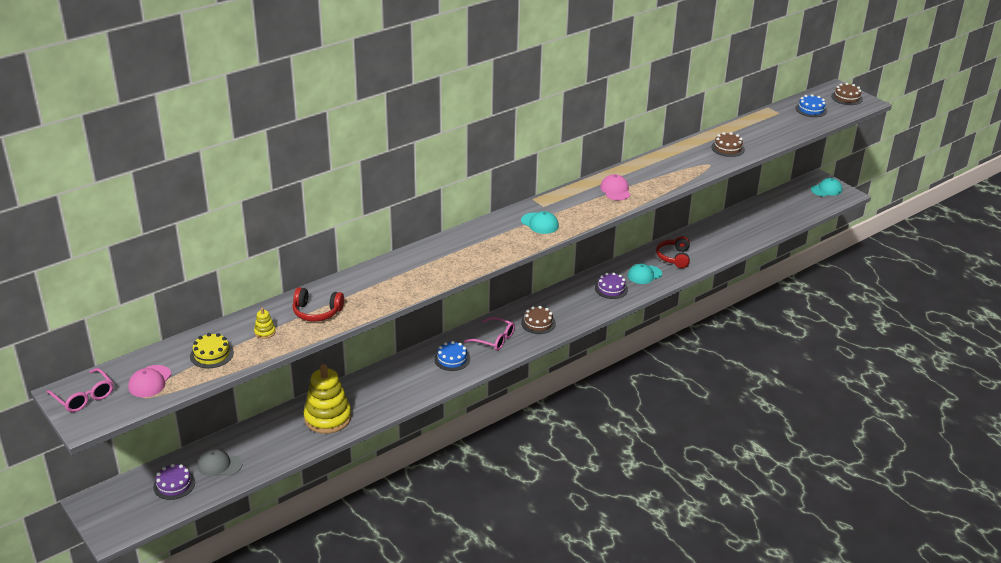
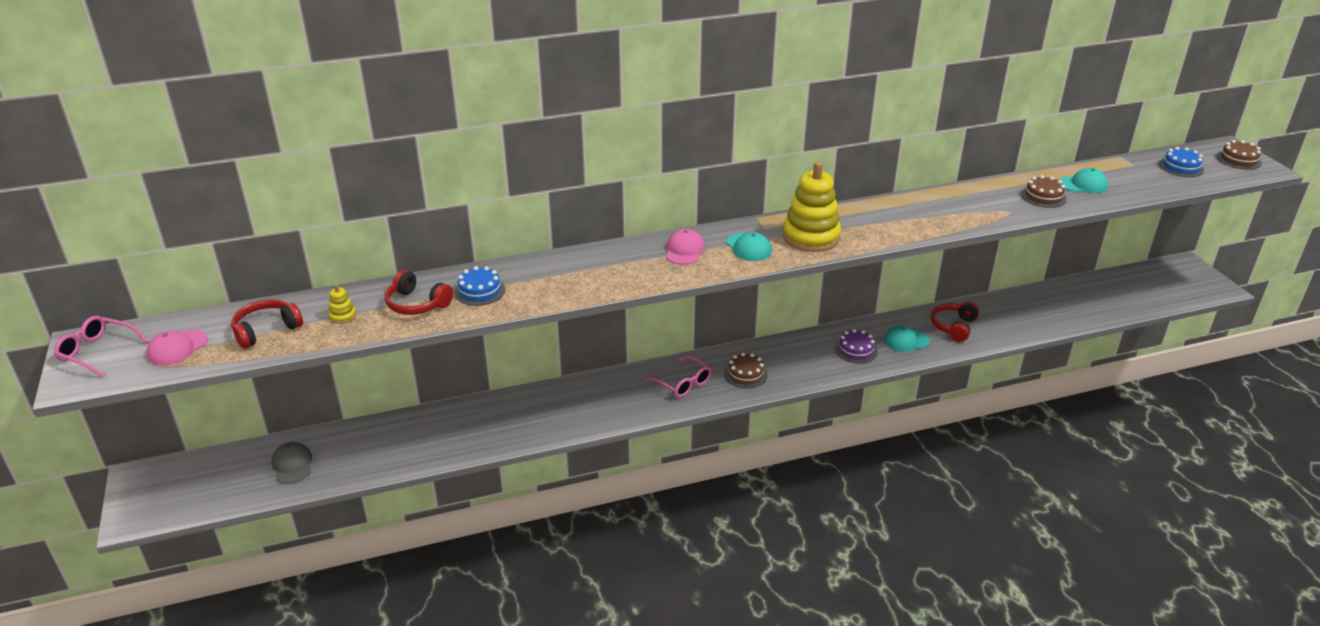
camera: 20 degrees right, 0 degrees up
(84, 397) = (97, 351): pink glasses -> pink glasses turned 135 degrees clockwise
(174, 485) = (231, 476): purple cake -> none
(211, 354) = (266, 330): yellow cake -> red headphones
(219, 465) = (292, 465): grey cap -> grey cap turned 45 degrees clockwise
(327, 418) = (441, 436): yellow stacking toy -> yellow stacking toy (811, 237)
(452, 359) = (620, 397): blue cake -> blue cake (479, 291)
(615, 190) = (867, 224): pink cap -> pink cap (684, 250)
(826, 190) = (1193, 279): turquoise cap -> turquoise cap (1083, 184)

